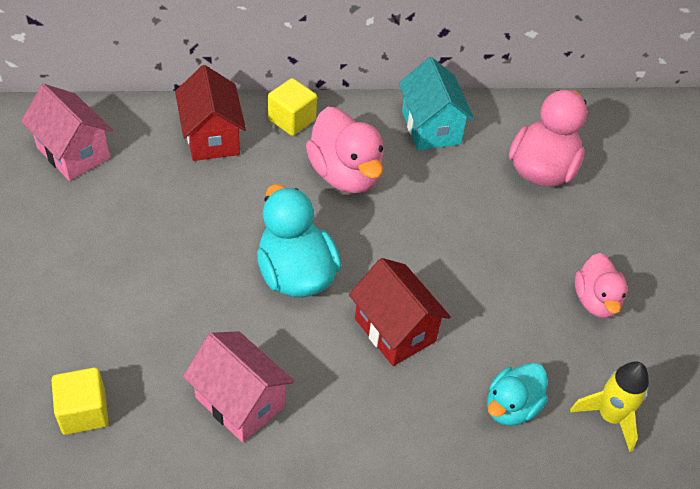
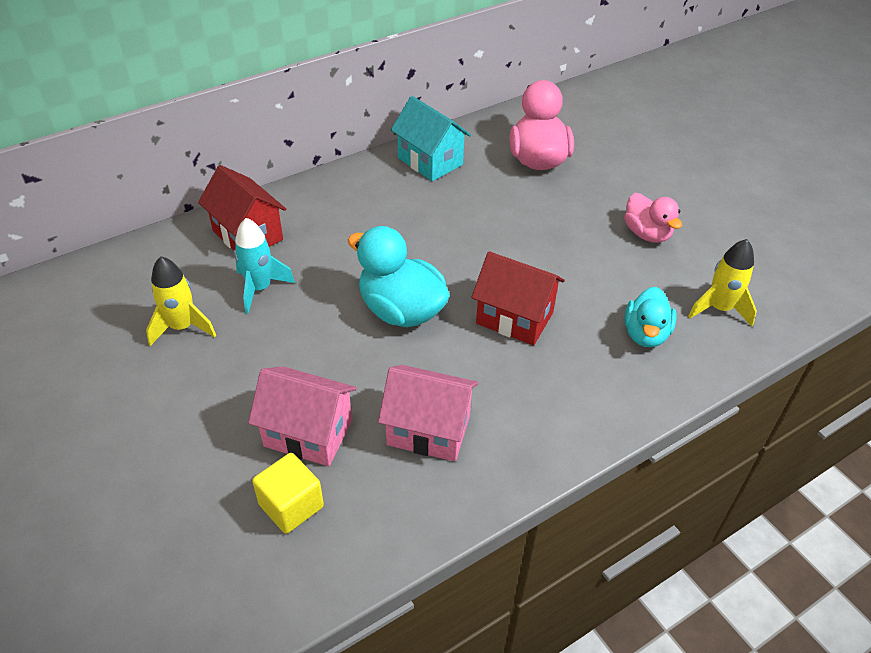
camera: 25 degrees left, 5 degrees down
(73, 153) = (122, 296): pink house -> pink house (308, 434)
(102, 205) = (182, 327): none -> yellow rocket
(188, 196) = (260, 288): none -> turquoise rocket
(292, 119) = (309, 196): yellow cube -> none
(345, 174) = (386, 220): pink duck -> none

